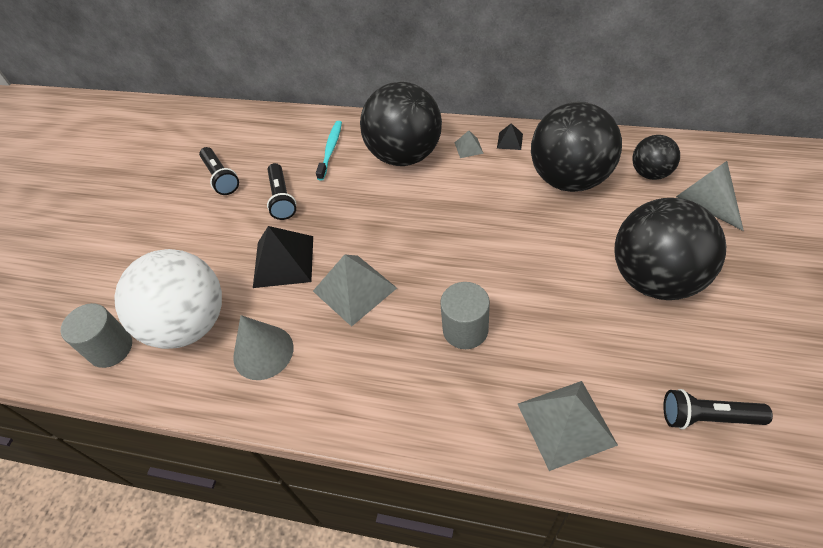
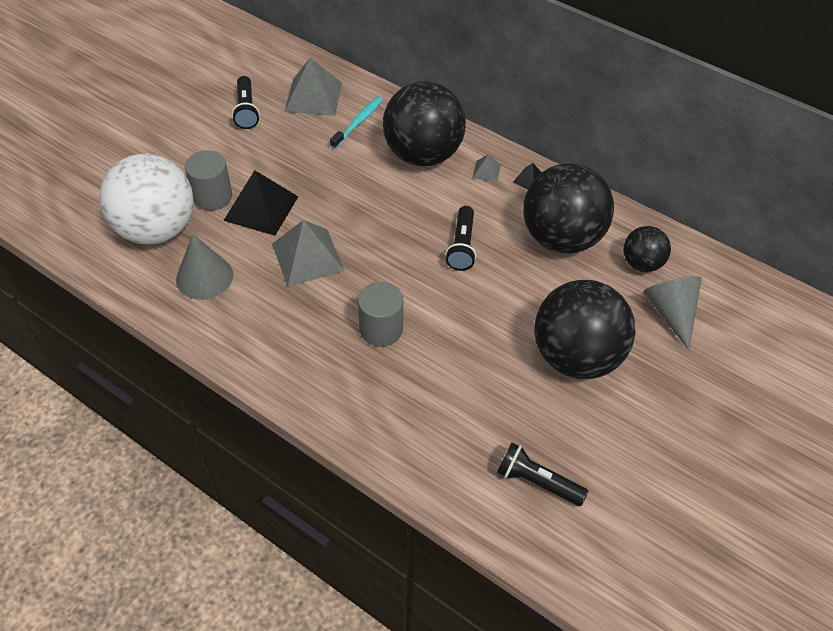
camera: 15 degrees right, 0 degrees up
(111, 348) = (85, 223): grey cylinder -> grey cylinder (212, 196)
(282, 198) = (289, 151): black flashlight -> black flashlight (462, 246)
(566, 424) = (416, 436): grey pyramid -> grey pyramid (313, 97)

